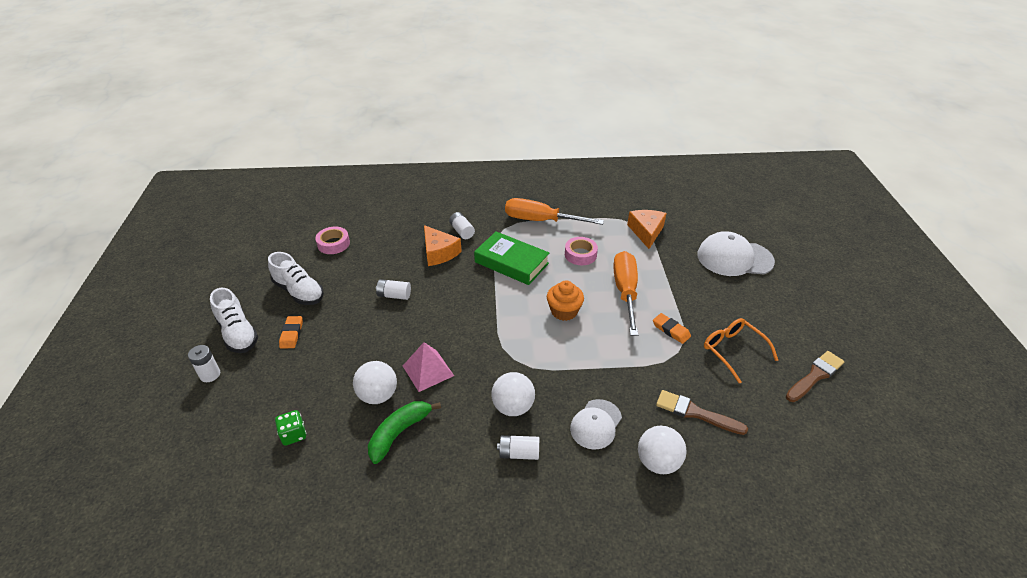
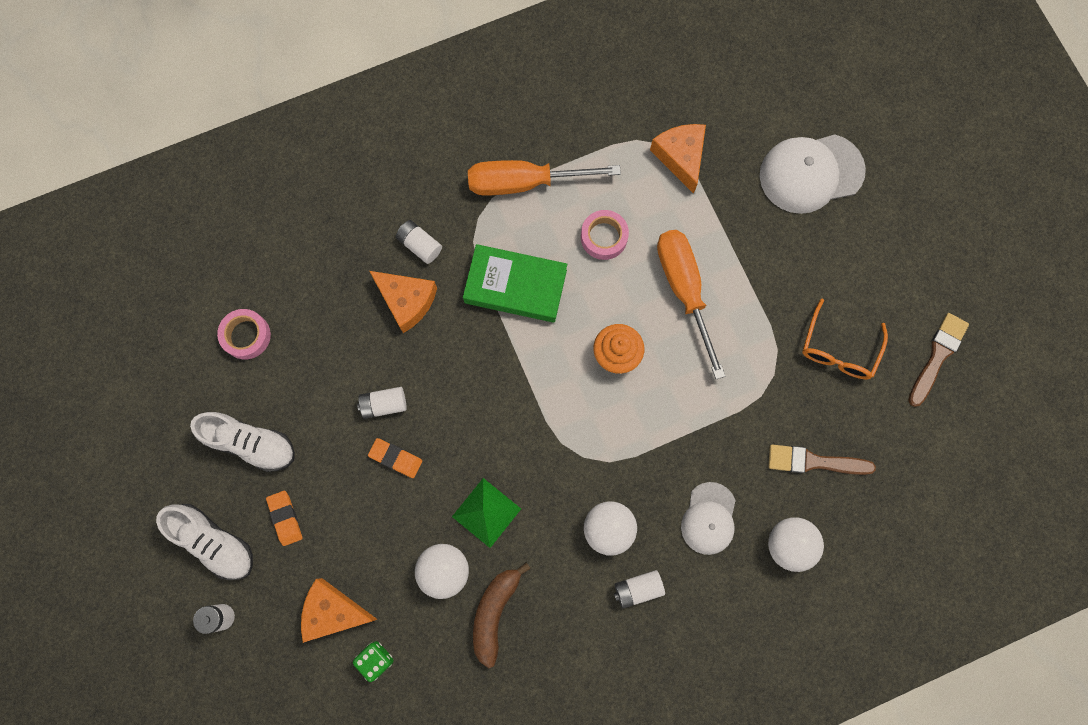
camera: 20 degrees left, 35 degrees up
(285, 395) = (333, 612): none -> orange cheese
(399, 433) = (495, 612): green banana -> brown banana
(428, 370) = (486, 512): pink pyramid -> green pyramid
(671, 330) = (758, 340): orange eraser -> orange eraser (395, 458)
(733, 351) = (838, 349): orange glasses -> orange glasses turned 105 degrees counterclockwise

